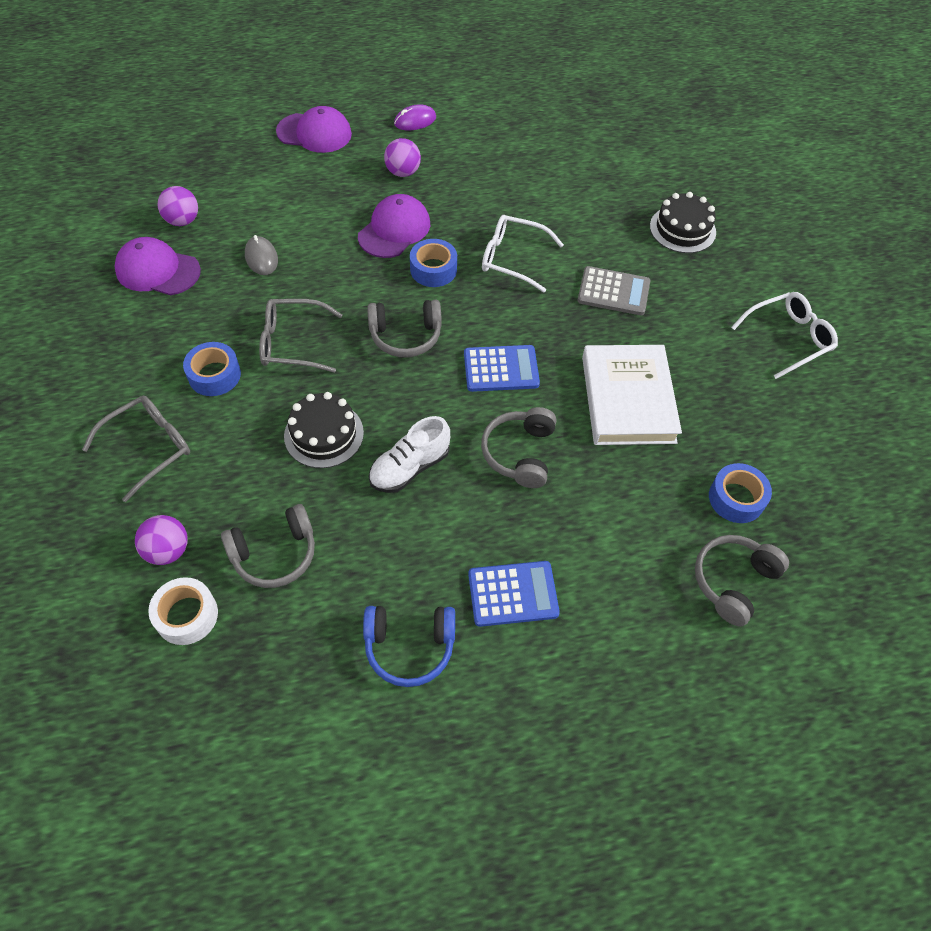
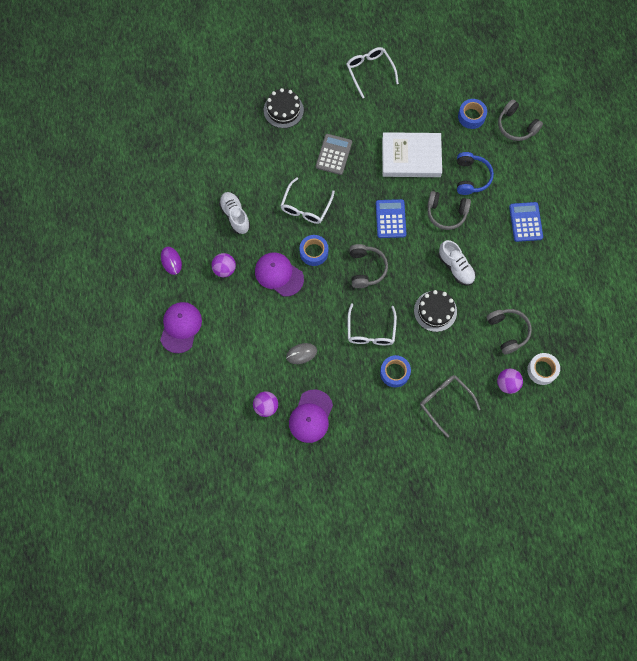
camera: 85 degrees left, 15 degrees up
(292, 343) = (371, 331): grey glasses -> white glasses
(409, 647) = (553, 268): blue headphones -> blue headphones (471, 177)
(490, 180) = (235, 216): none -> white shoe

